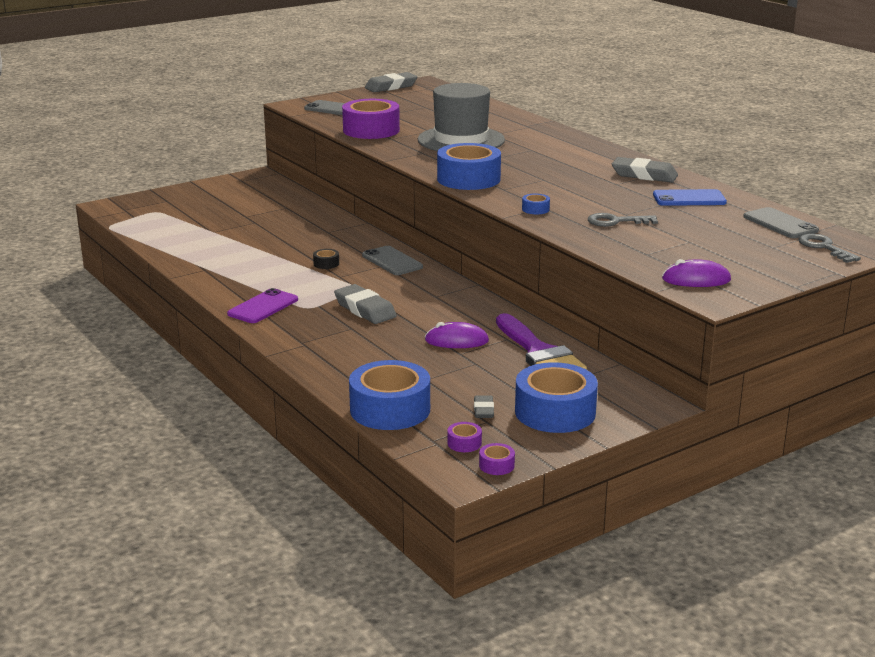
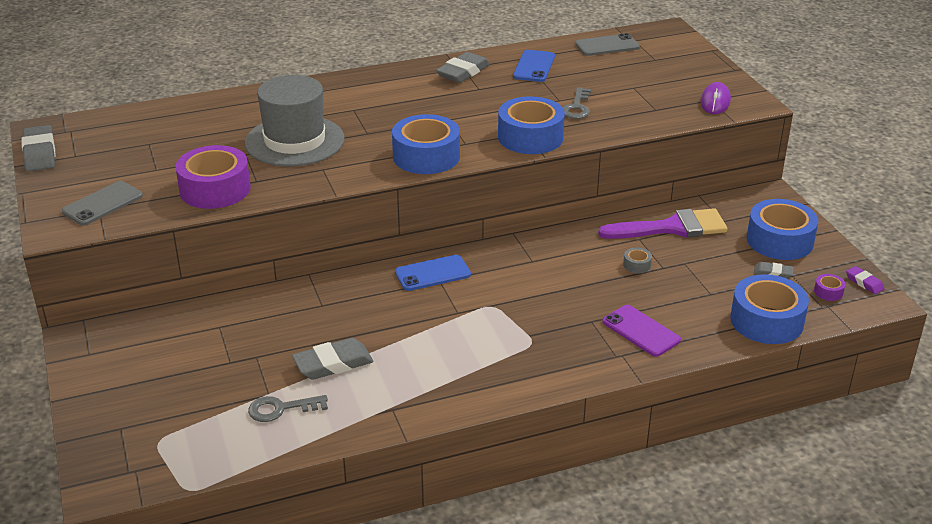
camera: 75 degrees left, 10 degrees up
(263, 307) = (520, 373): purple phone -> purple phone (641, 331)
(326, 264) = (418, 317): black tape -> none
(365, 309) = (550, 307): grey eraser -> grey eraser (333, 364)
(392, 261) = (432, 273): grey phone -> blue phone
(456, 341) = (637, 265): purple mouse -> grey tape
(496, 465) = (864, 283): purple tape -> purple eraser
(535, 209) = (530, 137): blue tape -> blue tape, size x2.45
(824, 247) = (662, 42): grey key -> grey key (281, 409)

